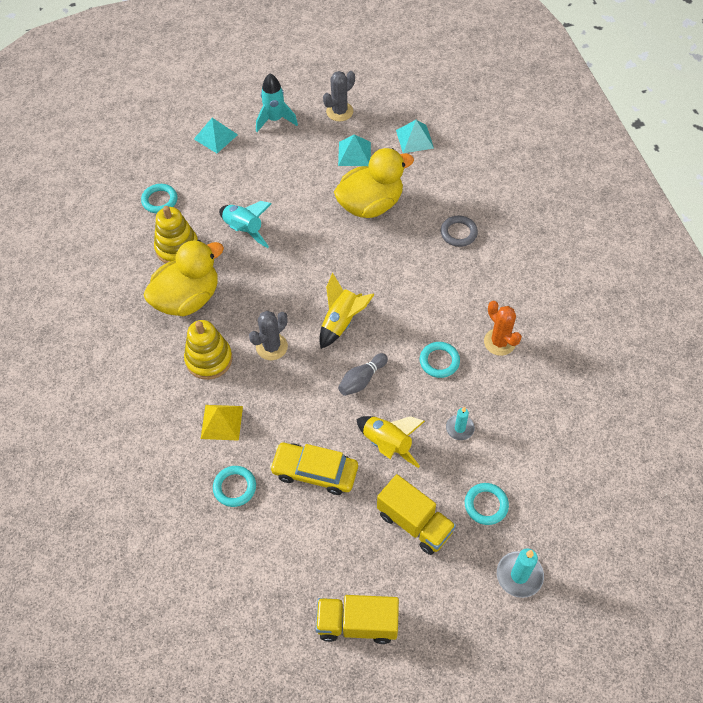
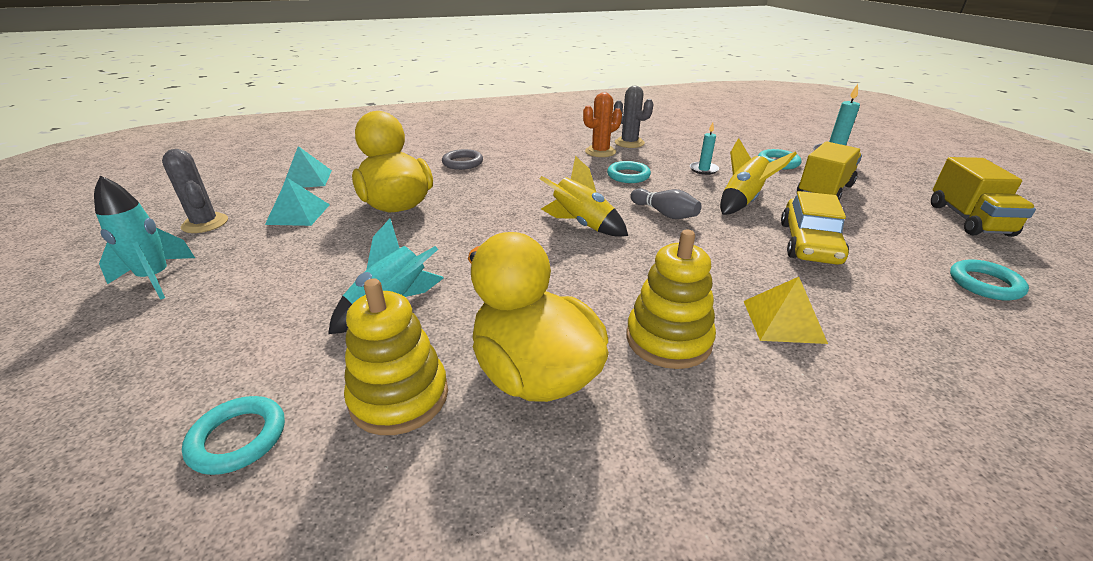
camera: 90 degrees left, 25 degrees down
(215, 137) = (120, 350): turquoise pyramid -> none
(235, 487) = (884, 305): turquoise ring -> turquoise ring (985, 284)
(271, 347) = (630, 276): grey cactus -> grey cactus (629, 143)

